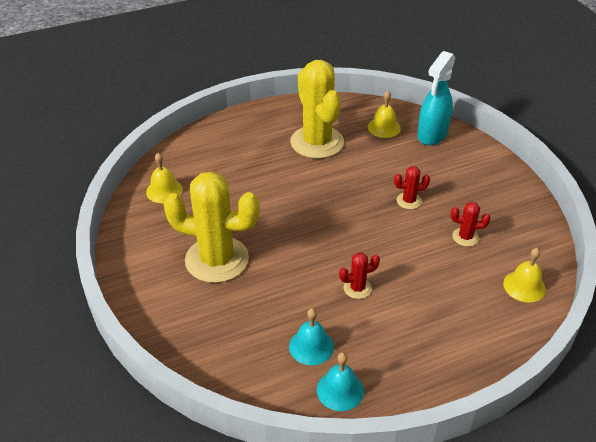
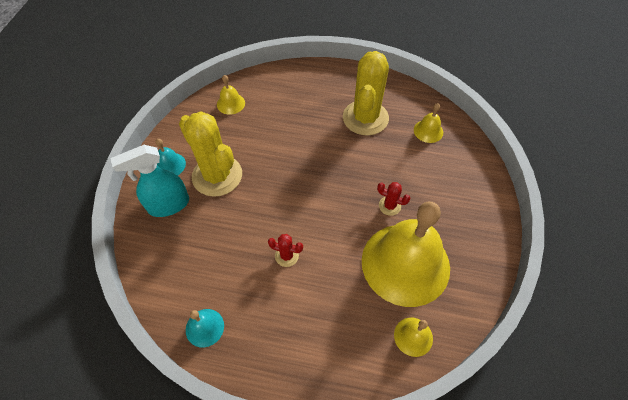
camera: 35 degrees right, 15 degrees up
(311, 346) = (216, 281): turquoise bell -> turquoise bell (170, 165)
(432, 135) = (462, 157): turquoise spray bottle -> turquoise spray bottle (168, 205)
(465, 237) = (405, 263): red cactus -> yellow bell

